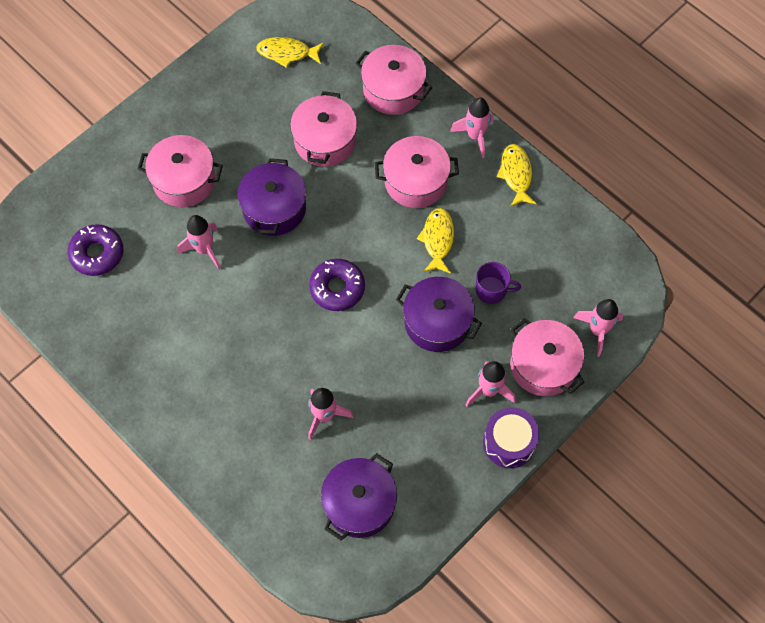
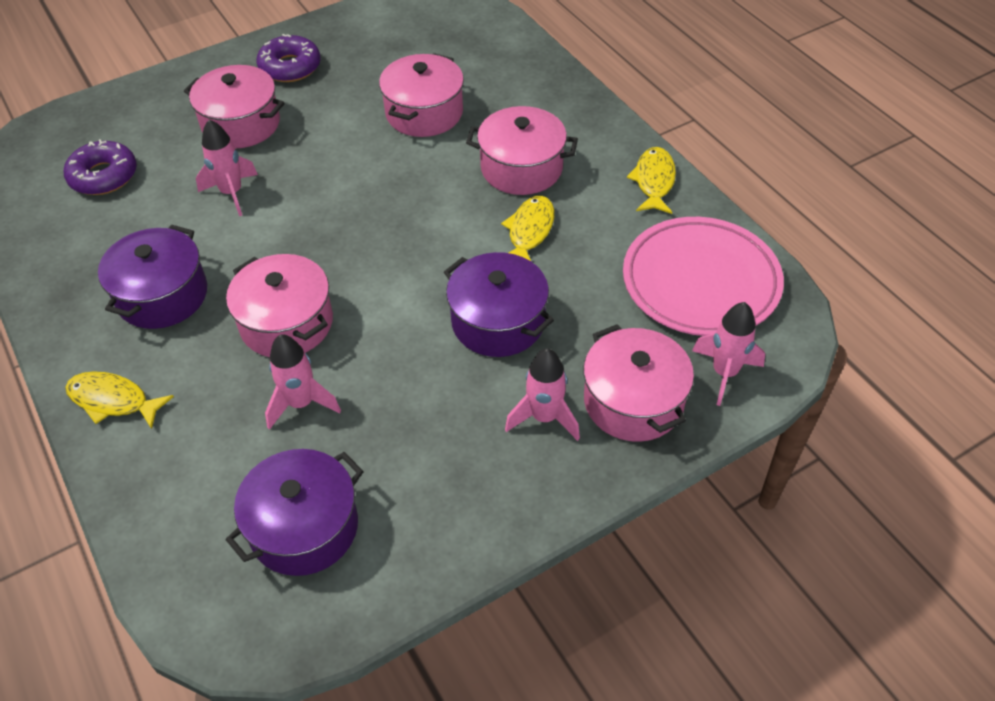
camera: 15 degrees right, 15 degrees down
(274, 208) = (335, 167): purple pot -> purple pot (162, 295)
(287, 53) = (412, 30): yellow fish -> yellow fish (113, 400)
(337, 288) = (379, 260): purple donut -> purple donut (290, 67)
(393, 90) = (524, 79): pink pot -> pink pot (286, 323)
(475, 136) = (612, 136): pink rocket -> none
(491, 290) = (585, 299): purple mug -> none
(509, 443) = (554, 492): purple drum -> none
(567, 259) = (700, 282): none -> pink plate

